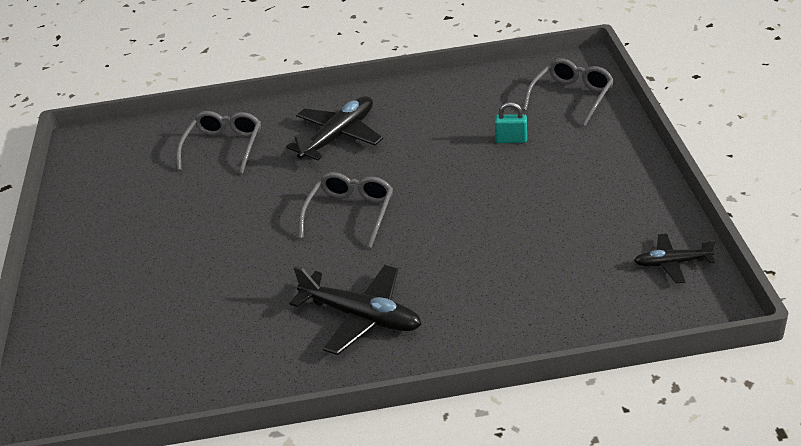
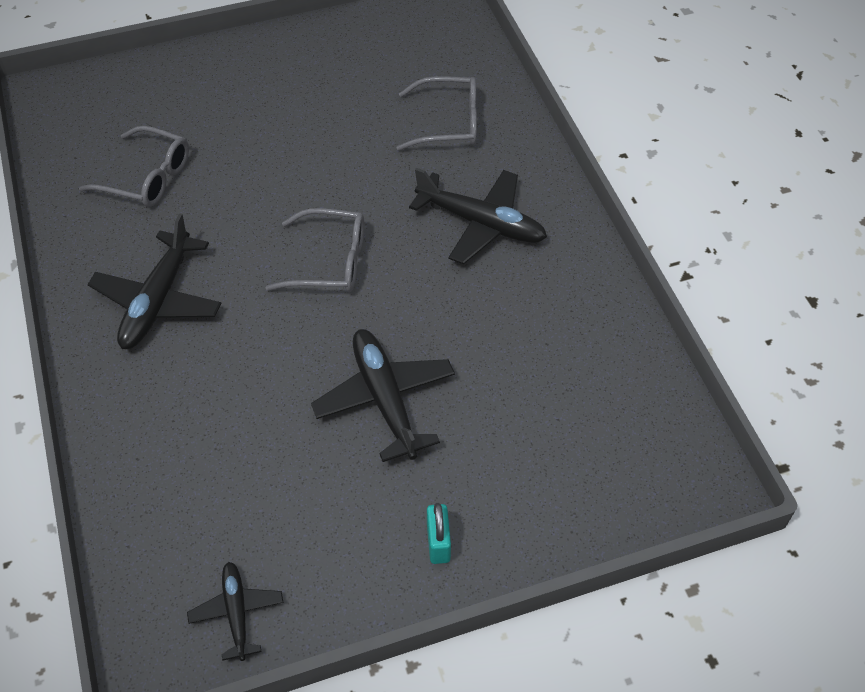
camera: 75 degrees right, 15 degrees up
(494, 188) = (385, 399): none -> black plane
(511, 140) = (492, 409): turquoise padlock -> turquoise padlock (438, 543)
(571, 97) = (608, 477): grey glasses -> grey glasses (146, 177)

